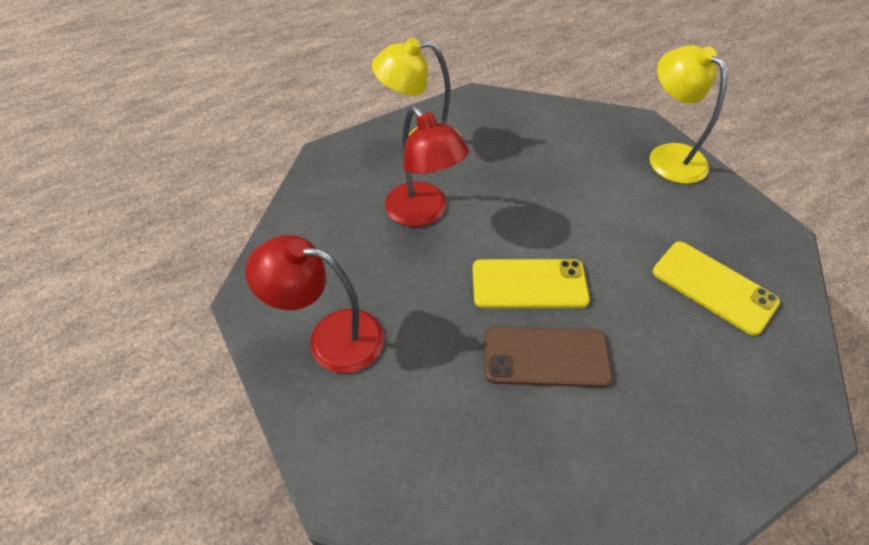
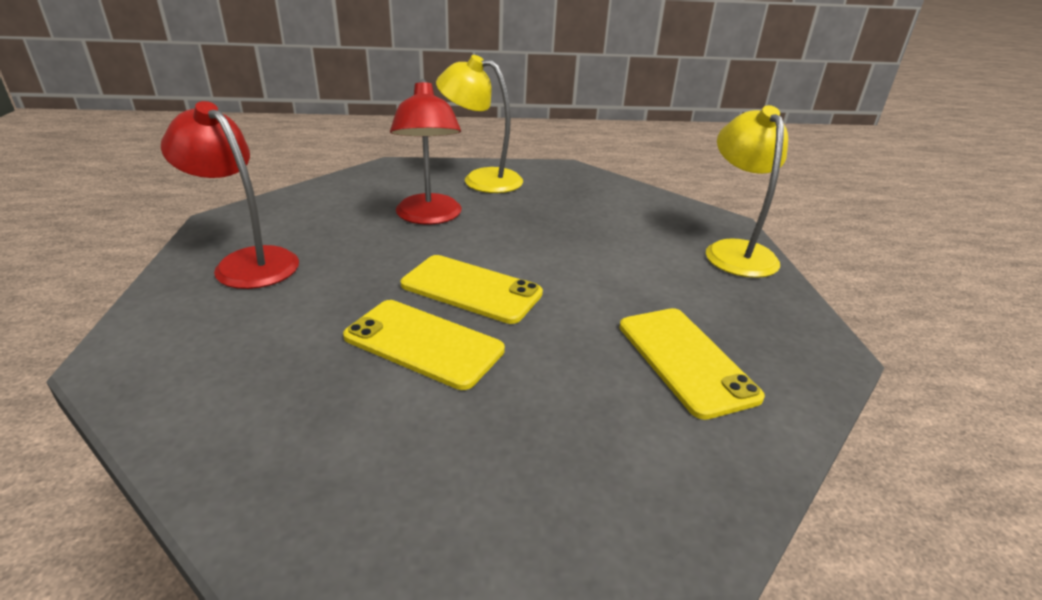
camera: 25 degrees right, 20 degrees down
(546, 356) = (423, 343): brown phone -> yellow phone

